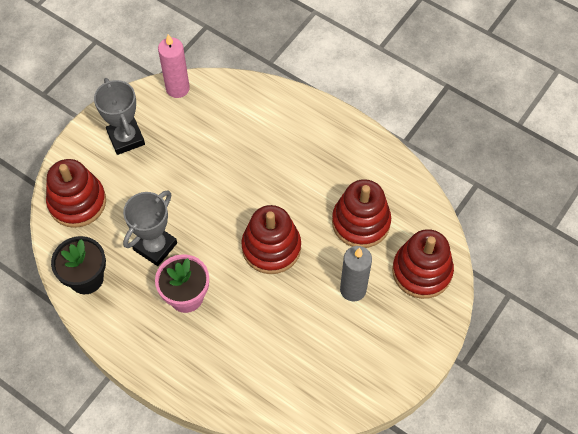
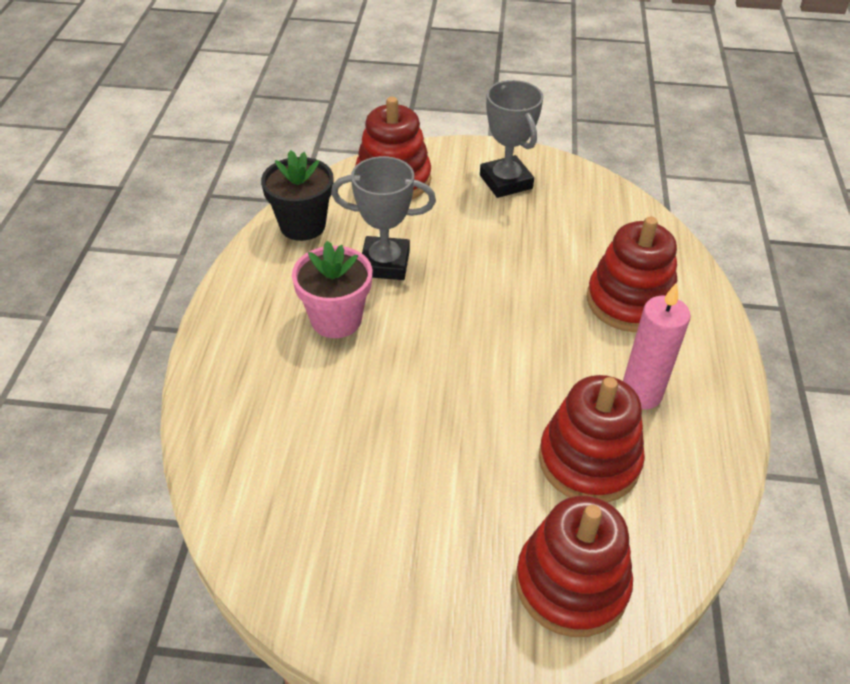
camera: 60 degrees right, 15 degrees down
(126, 138) = (506, 182): grey trophy -> grey trophy turned 60 degrees counterclockwise
(177, 88) = (610, 194): pink candle -> pink candle (641, 394)
(271, 247) = (467, 374): red stacking toy -> red stacking toy (629, 301)
(353, 289) = (472, 500): grey candle -> none

